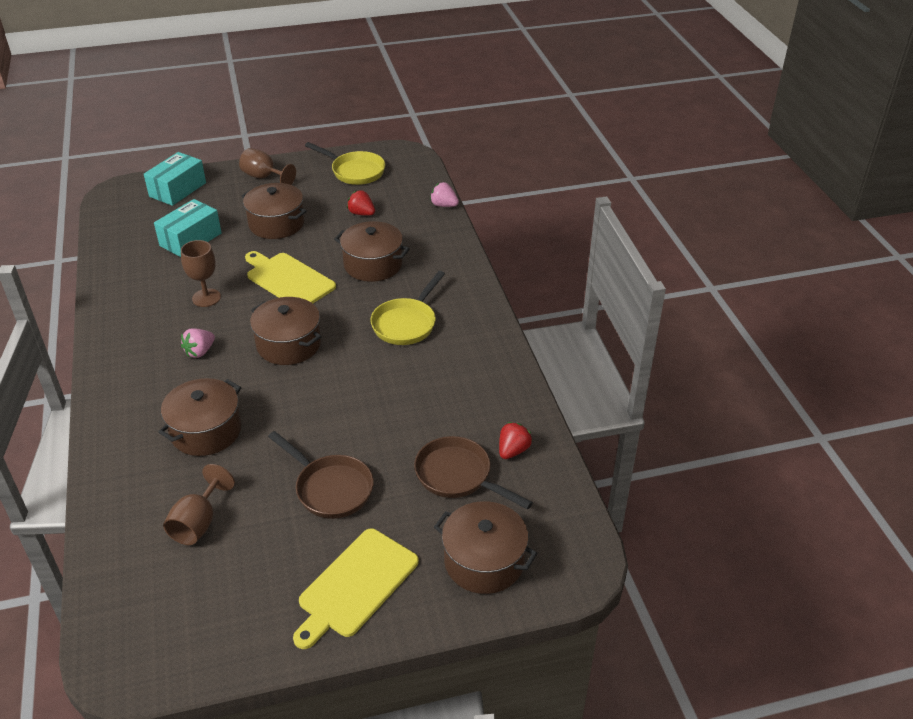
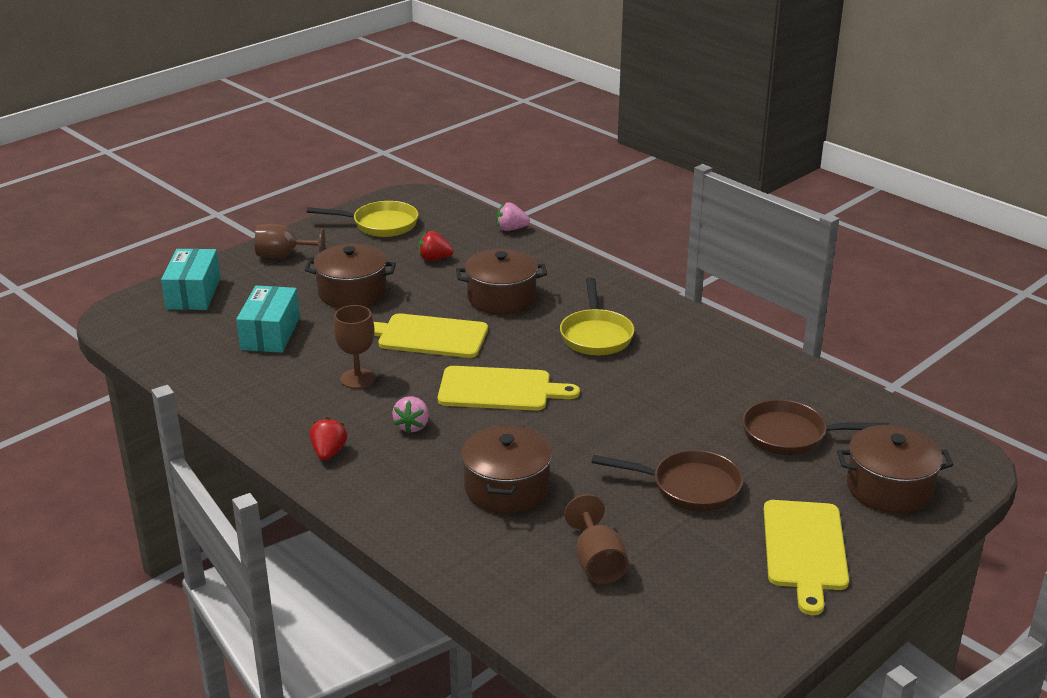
camera: 30 degrees left, 10 degrees down
(289, 344) = (500, 389): brown pot -> yellow cutting board
(513, 450) = (813, 399): red strawberry -> red strawberry (328, 452)

